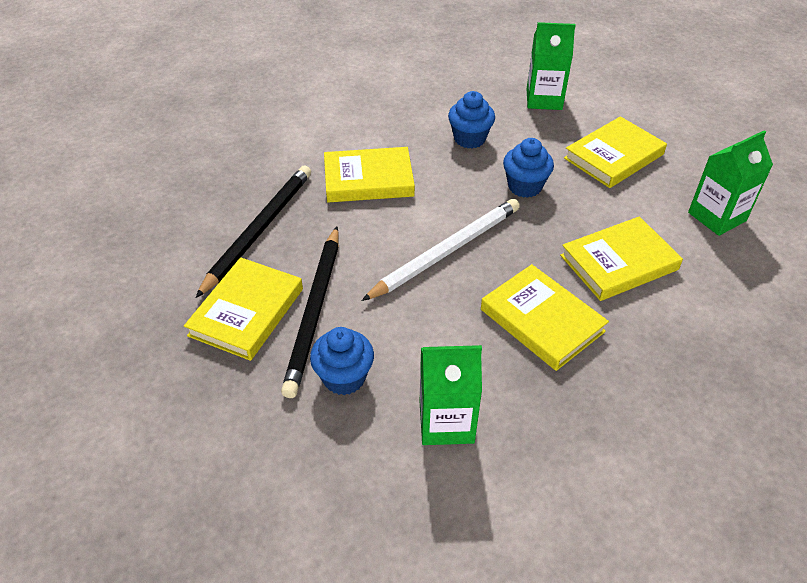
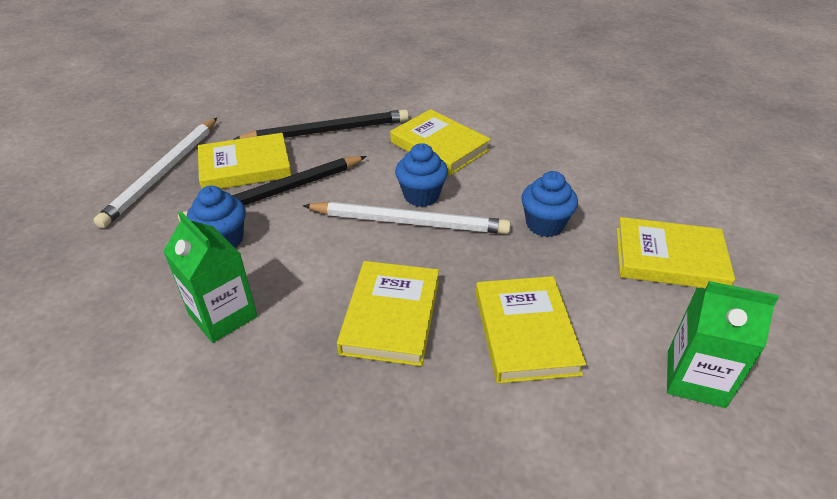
camera: 50 degrees right, 5 degrees down
(180, 377) = (163, 173): none -> white pencil
(469, 139) = (558, 167): blue cupcake -> blue cupcake (421, 195)
(544, 99) = (676, 179): green carton -> none
(619, 262) = (525, 332): yellow book -> yellow book turned 60 degrees clockwise

